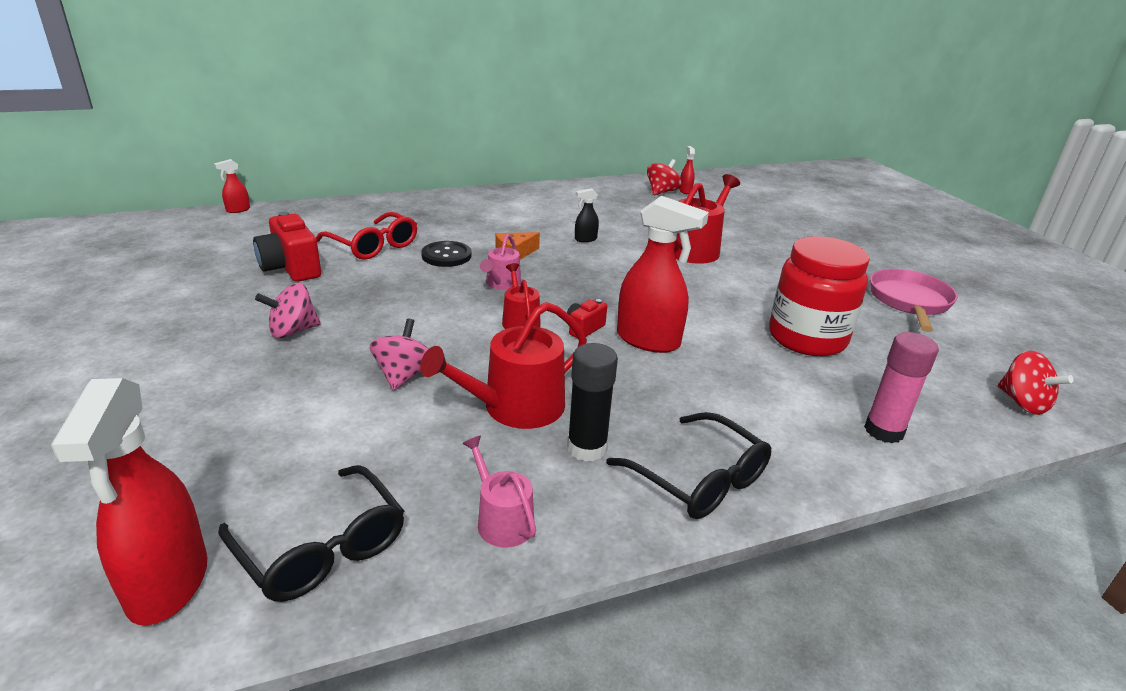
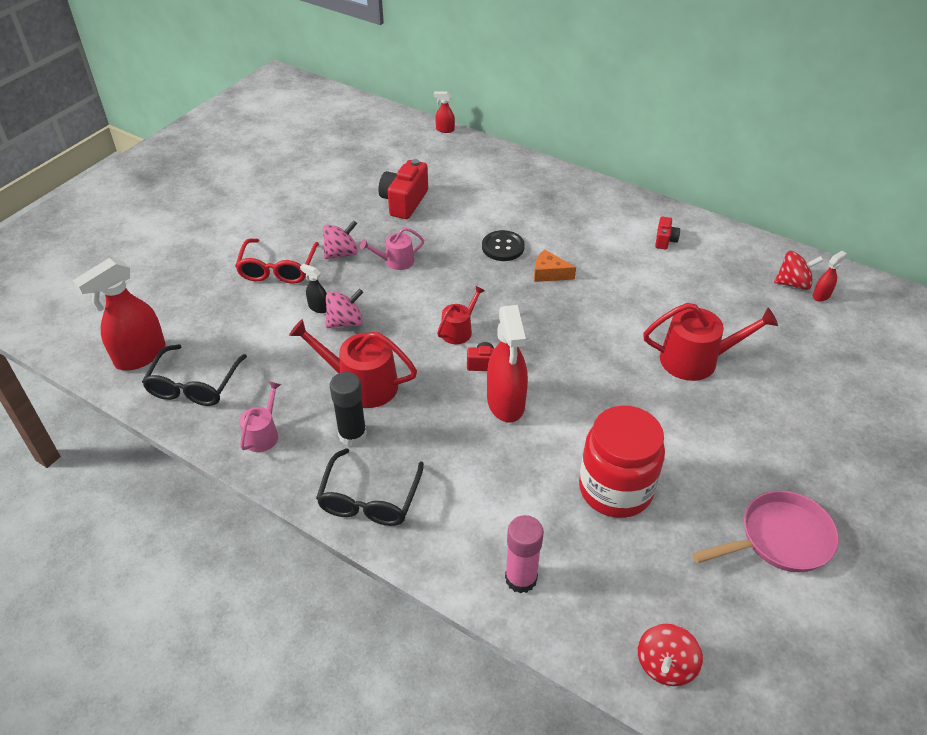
camera: 55 degrees right, 15 degrees up
(293, 331) = (341, 253): pink spinning top -> pink spinning top turned 120 degrees clockwise
(373, 246) = (473, 210): red glasses -> red glasses (278, 269)
(501, 284) = (496, 294): pink watering can -> pink watering can (395, 261)
(552, 203) = (665, 240): none -> red camera
(585, 239) = (624, 292): black spray bottle -> black spray bottle (318, 307)

